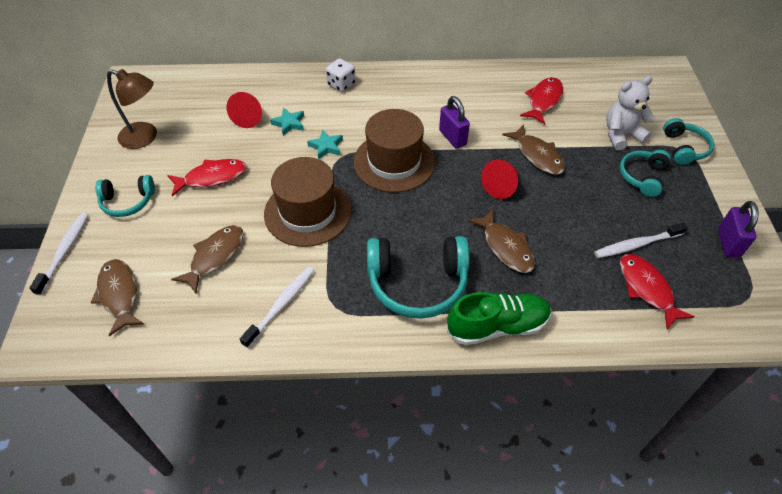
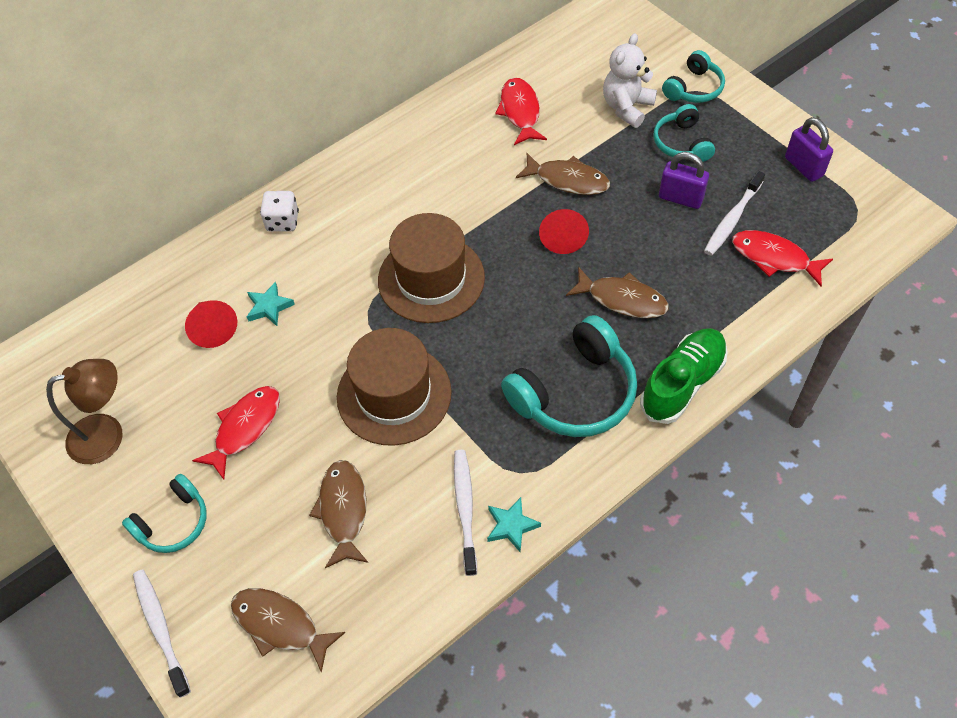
camera: 35 degrees left, 5 degrees up
(326, 147) = (340, 308): turquoise star -> turquoise star (511, 526)
(452, 137) = (466, 212): purple padlock -> purple padlock (680, 198)
(684, 148) = (693, 88): turquoise headphones -> turquoise headphones turned 75 degrees clockwise

